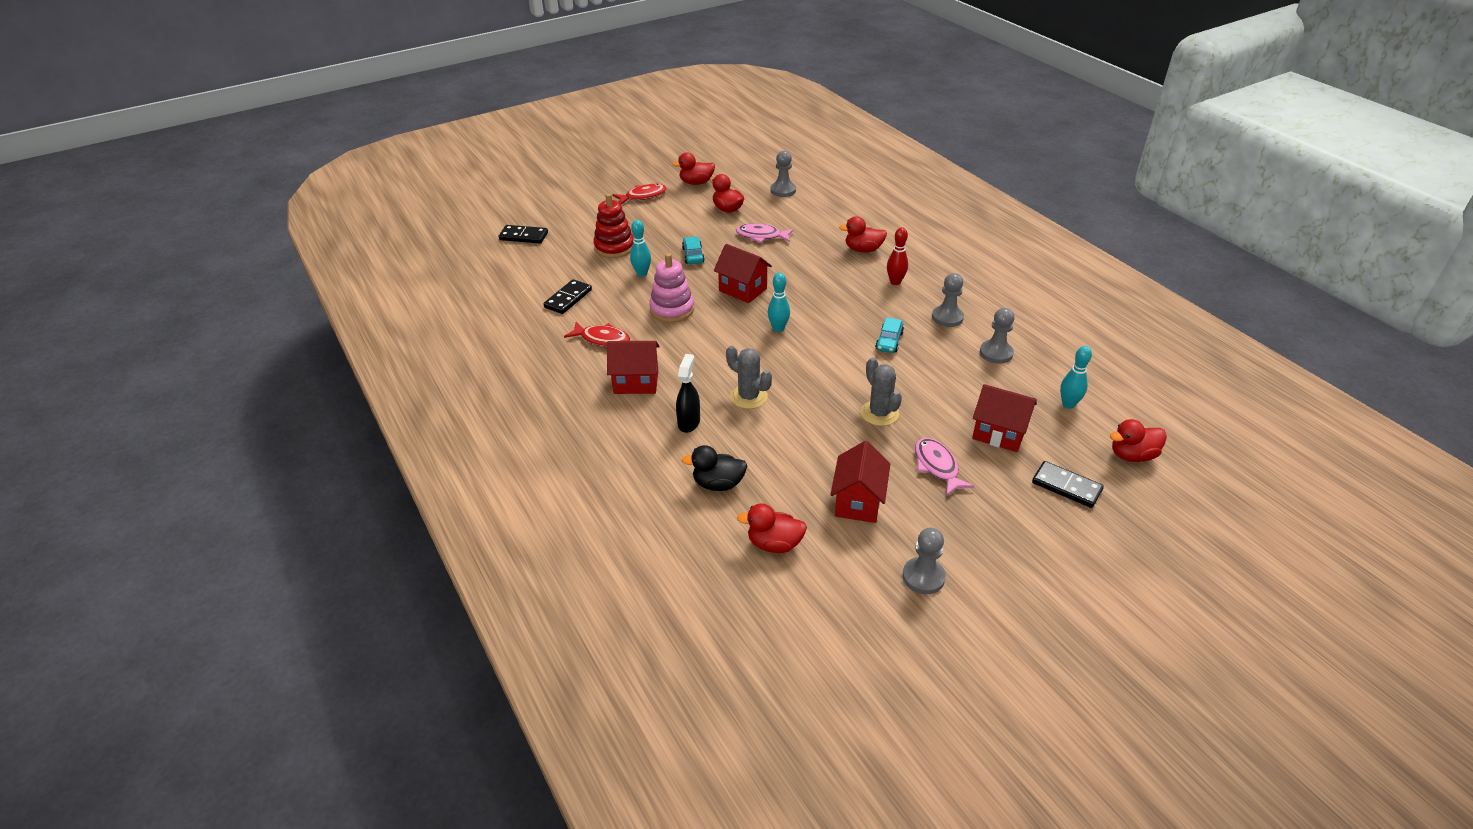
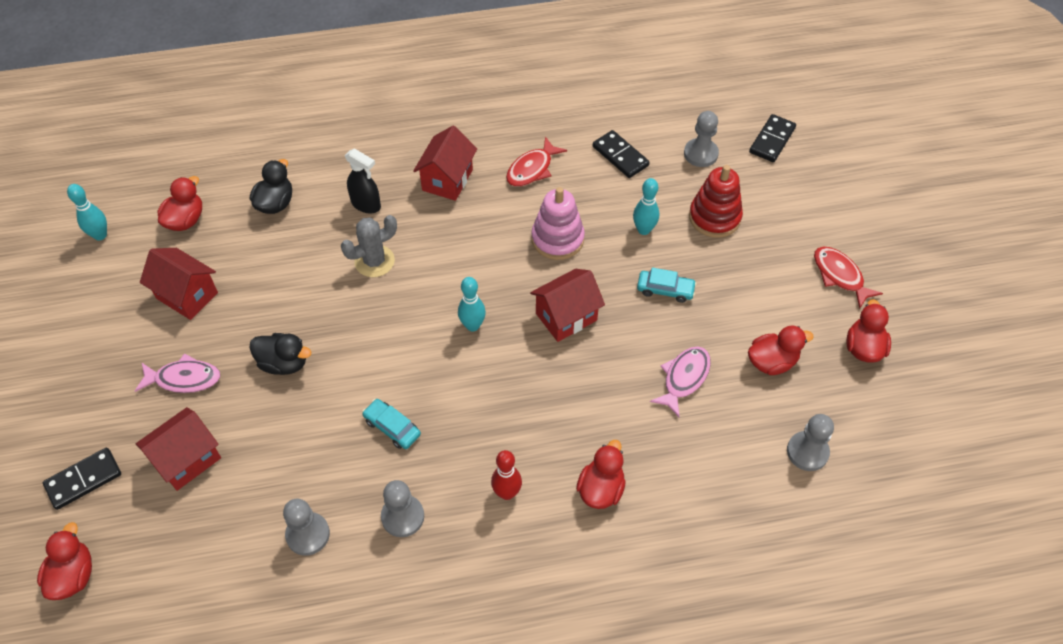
camera: 110 degrees right, 15 degrees up
(643, 196) = (839, 276): red fish -> red fish turned 150 degrees clockwise
(879, 413) = (284, 363): grey cactus -> black duck
(923, 577) = (80, 307): grey pawn -> grey pawn (700, 154)
(1068, 404) = (181, 561): turquoise bowling pin -> turquoise bowling pin (100, 235)

